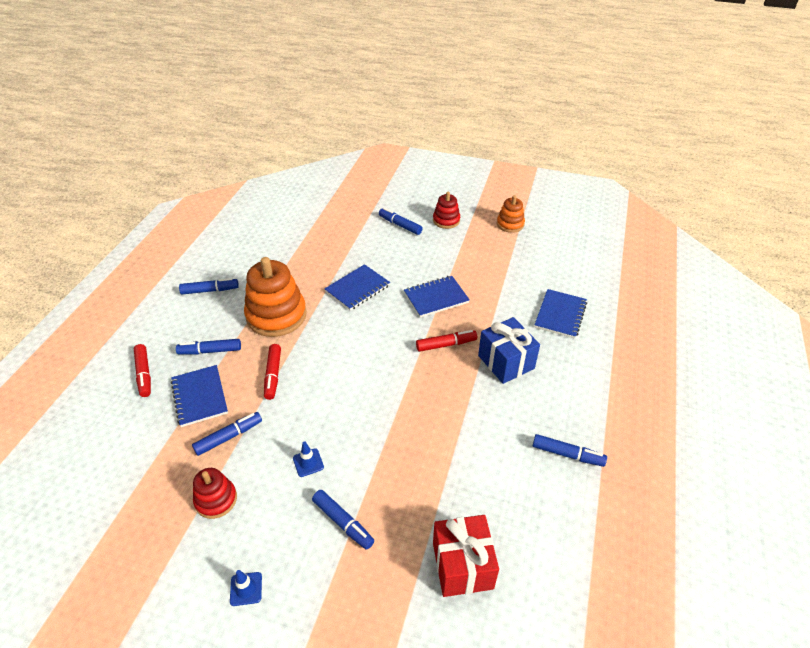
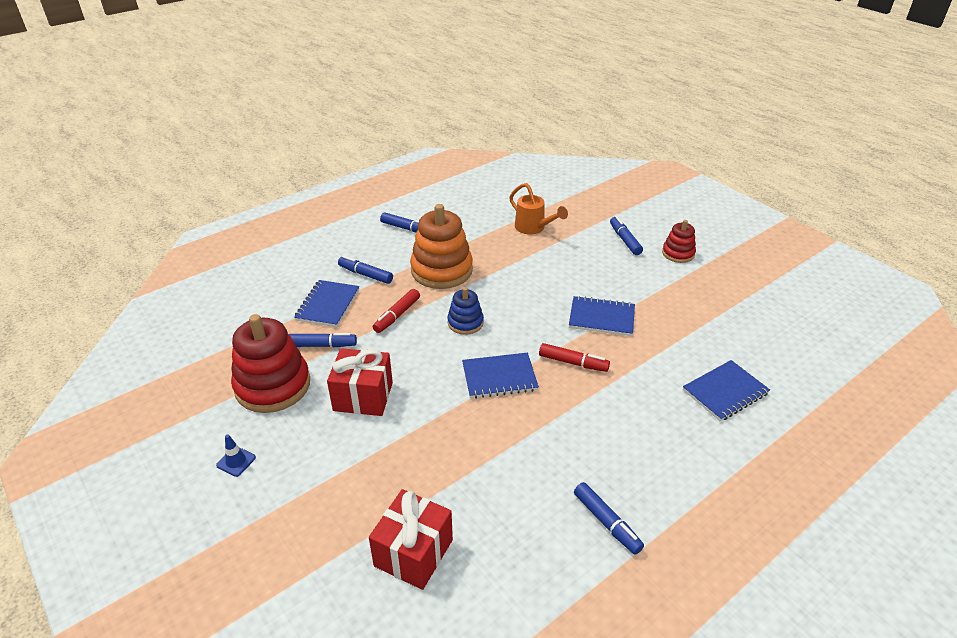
camera: 35 degrees right, 5 degrees down
(144, 374) = (304, 269): red marker -> none
(216, 500) = (273, 386): red stacking toy -> red stacking toy, size x1.87
(308, 462) = (363, 396): blue traffic cone -> red gift
(321, 244) = (533, 228): none -> orange watering can
(337, 353) = (465, 323): none -> blue stacking toy
(343, 522) = (348, 457): blue marker -> none
(357, 289) = (532, 278): blue notebook -> blue notebook (499, 377)
(506, 362) = (620, 407): blue gift -> none
(510, 224) = (748, 283): orange stacking toy -> none

